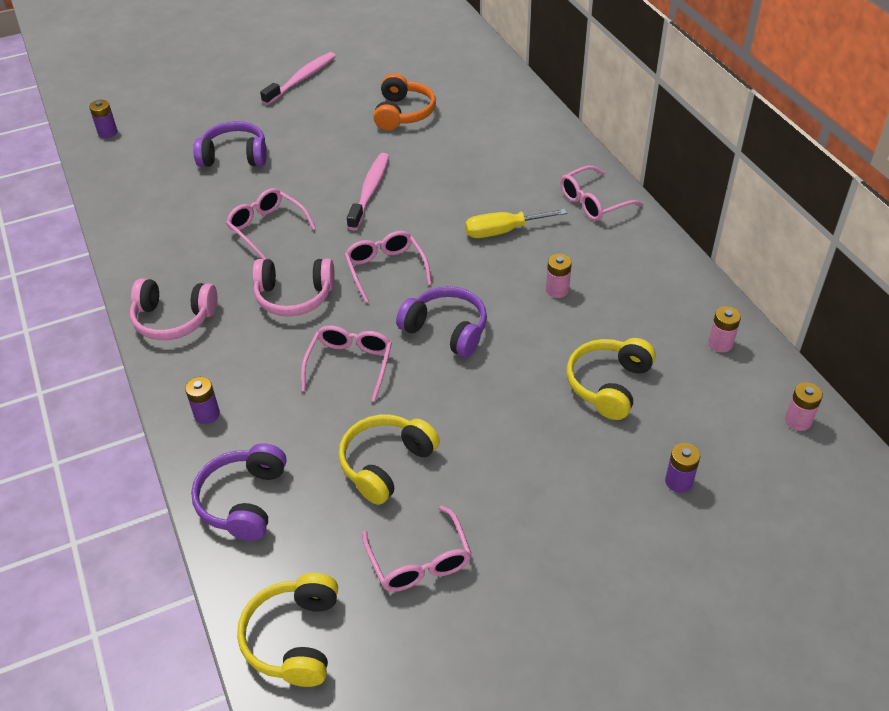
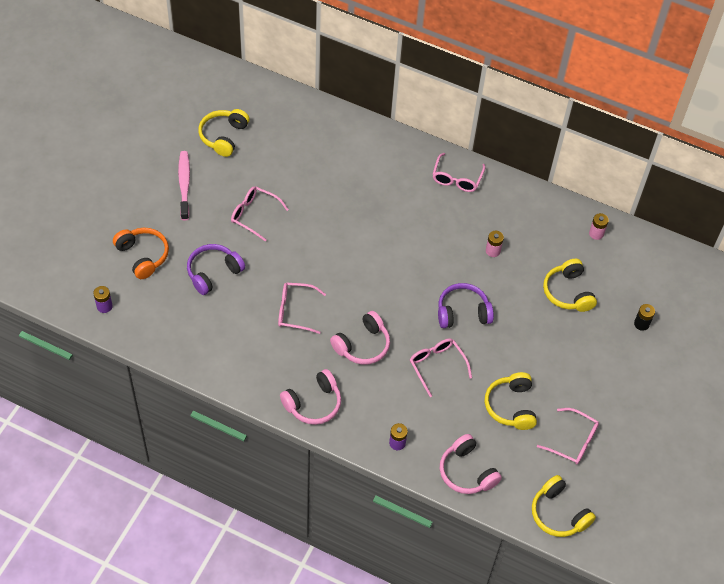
camera: 45 degrees left, 10 degrees up
(243, 500) = (466, 472): purple headphones -> pink headphones
(370, 191) = (326, 247): pink toothbrush -> none
(385, 269) = (392, 295): pink glasses -> pink glasses (254, 215)
(386, 61) = (223, 136): none -> yellow headphones
(403, 113) = (282, 175): orange headphones -> orange headphones (143, 256)
(503, 231) = (428, 229): yellow screwdriver -> none
(678, 481) = (641, 324): purple battery -> black battery
(798, 421) = (663, 256): pink battery -> none

